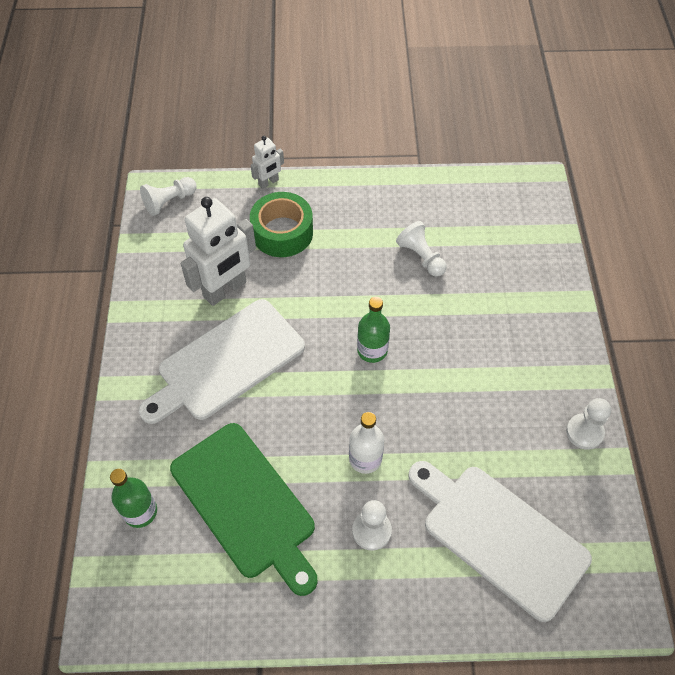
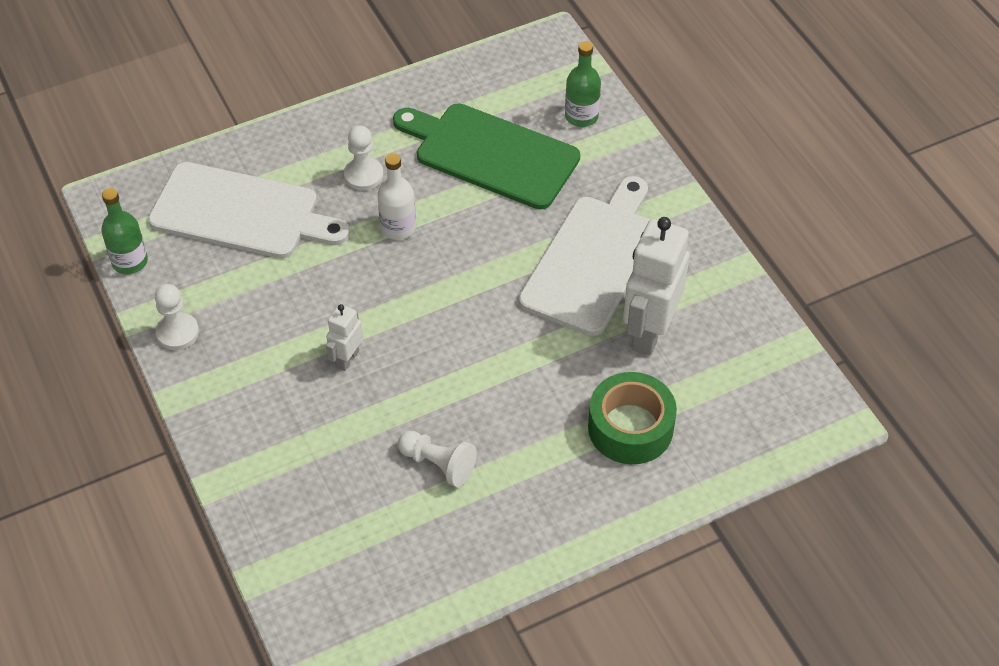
camera: 155 degrees right, 5 degrees down
(169, 202) = (800, 412): white pawn -> none
(268, 182) = (695, 491): white robot -> white robot (347, 359)
(372, 350) = (443, 330): green bottle -> green bottle (130, 261)

